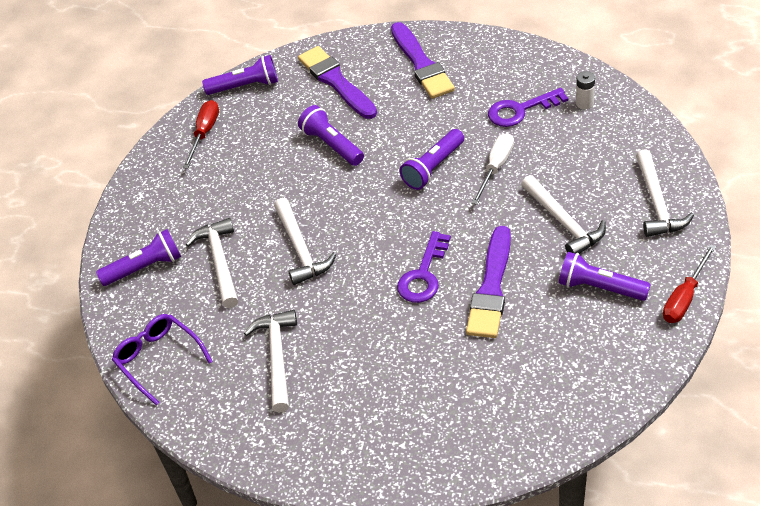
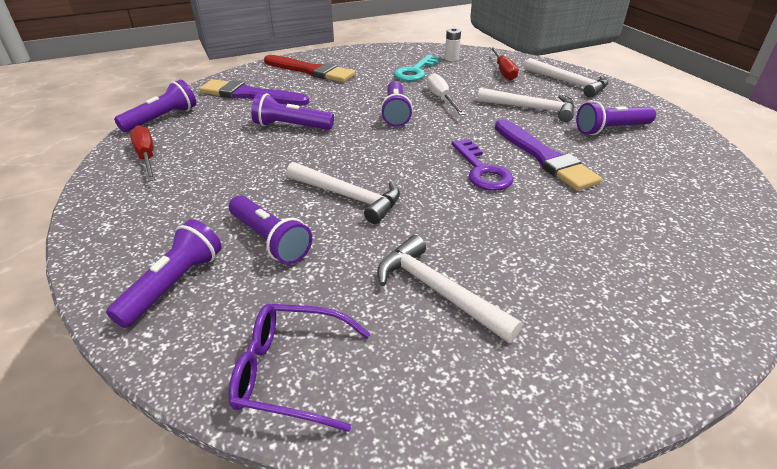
camera: 45 degrees left, 10 degrees down
(220, 262) = (270, 240): white hammer -> purple flashlight
(421, 64) = (311, 71): purple brush -> red brush
(520, 110) = (415, 71): purple key -> turquoise key
(684, 297) = (664, 115): red screwdriver -> red screwdriver (503, 71)

